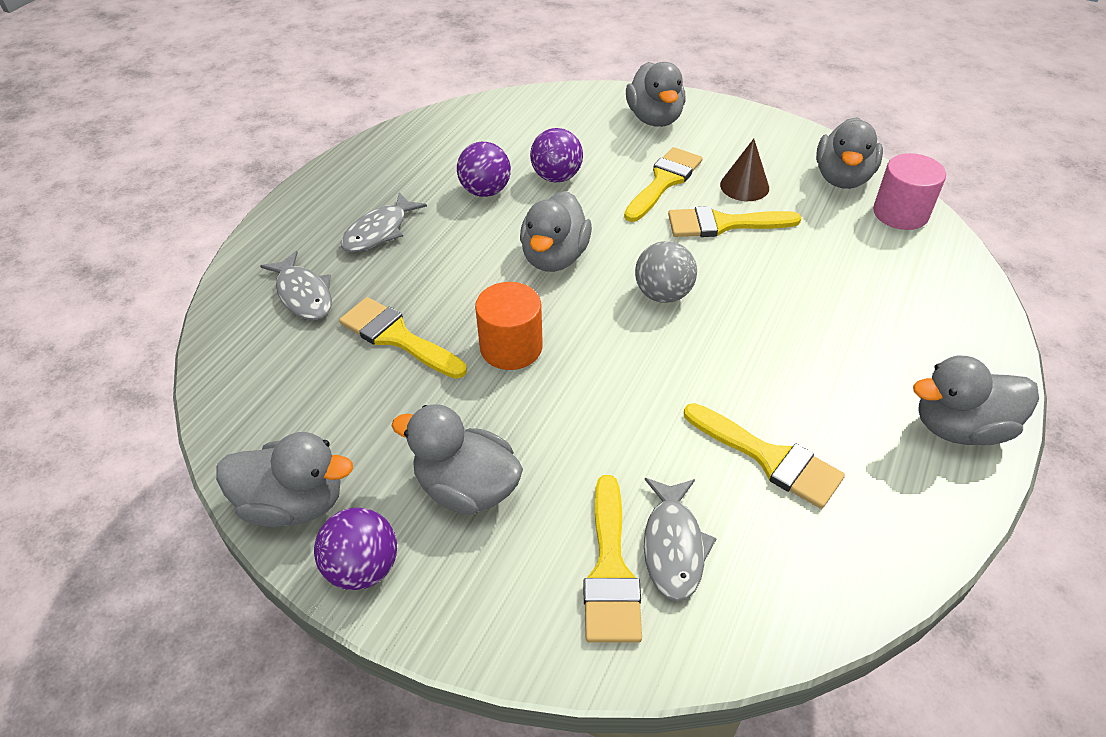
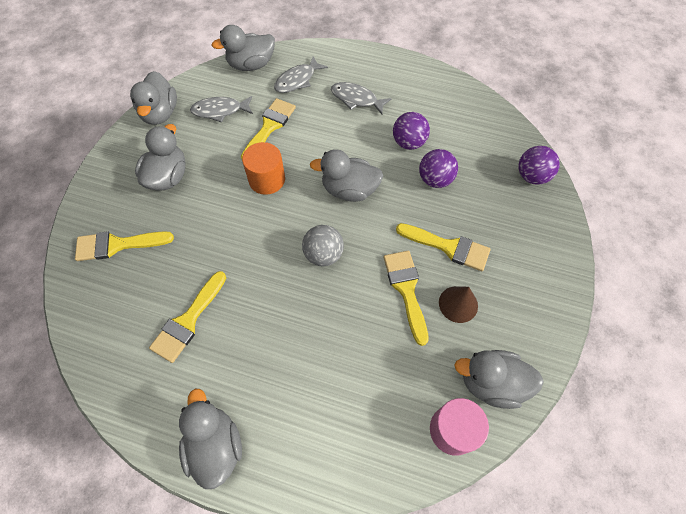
camera: 80 degrees right, 15 degrees up
(363, 568) = (125, 146): purple ball -> purple ball (531, 176)
(654, 118) = (532, 235): grey duck -> grey duck (251, 65)
(673, 546) = (130, 272): grey fish -> grey fish (220, 111)

